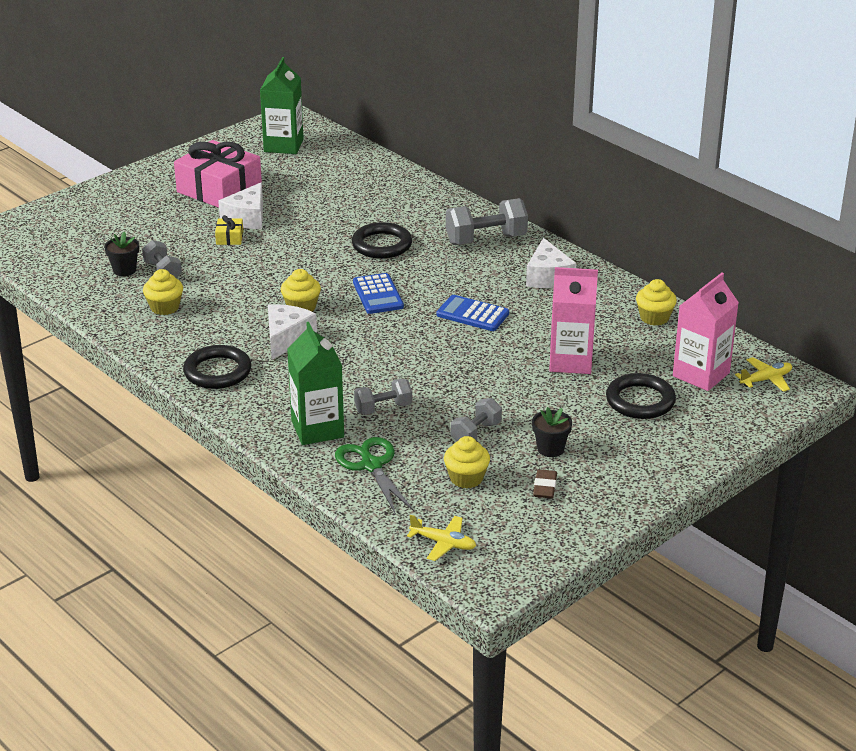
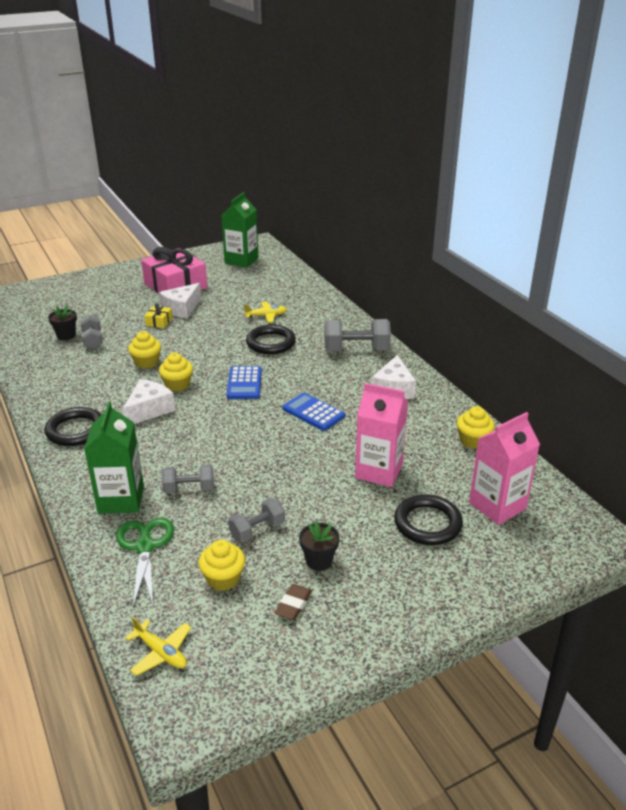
camera: 15 degrees right, 0 degrees up
(165, 307) = (74, 369): yellow cupcake -> yellow cupcake (146, 362)
(766, 380) = (561, 523): yellow plane -> yellow plane (266, 316)

